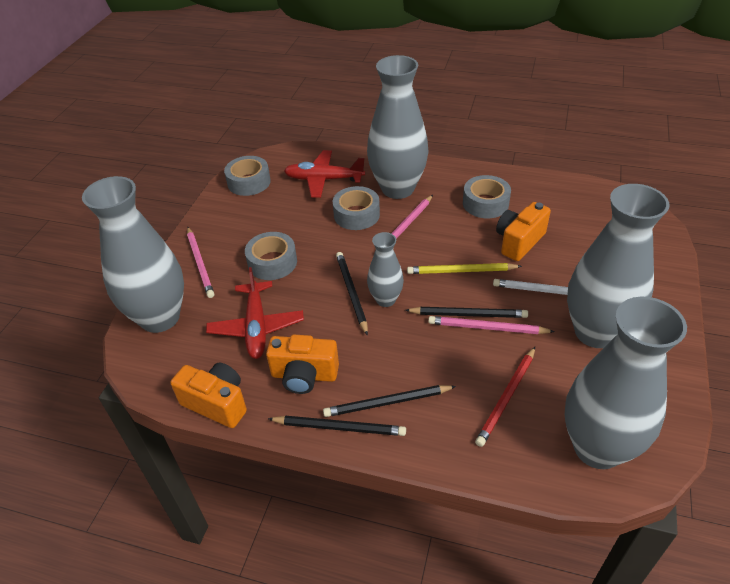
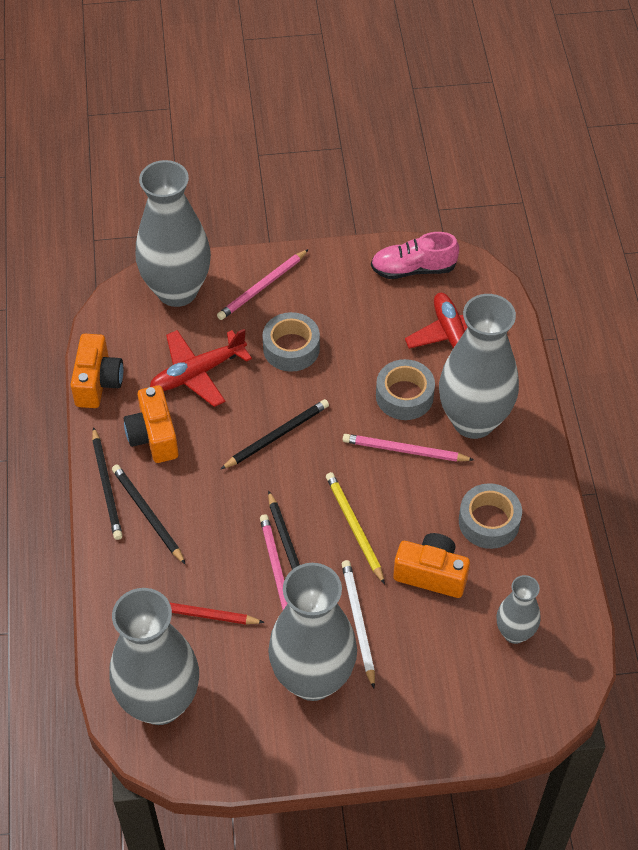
camera: 65 degrees right, 10 degrees up
(249, 182) = (413, 269): grey tape -> pink shoe
(385, 299) = (280, 469): grey vase -> grey vase (514, 633)

